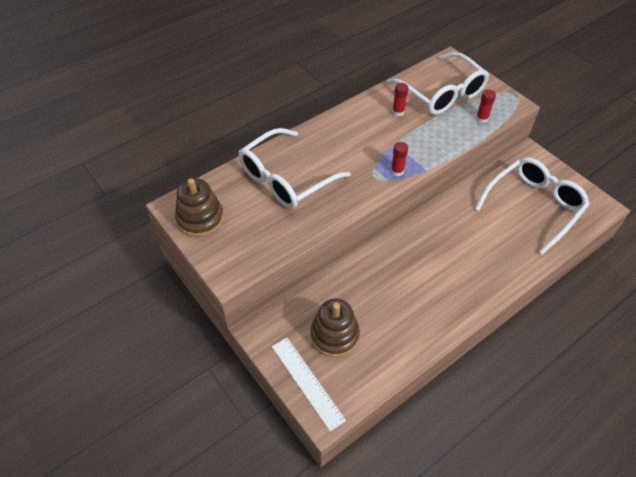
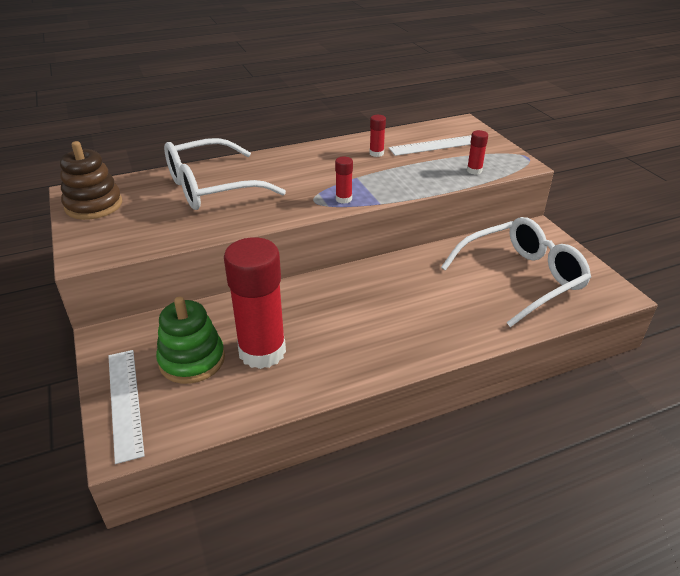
camera: 15 degrees right, 15 degrees down
(334, 335) = (192, 360): brown stacking toy -> green stacking toy
(381, 316) = (262, 351): none -> red glue stick
(441, 93) = (436, 145): white glasses -> white ruler

